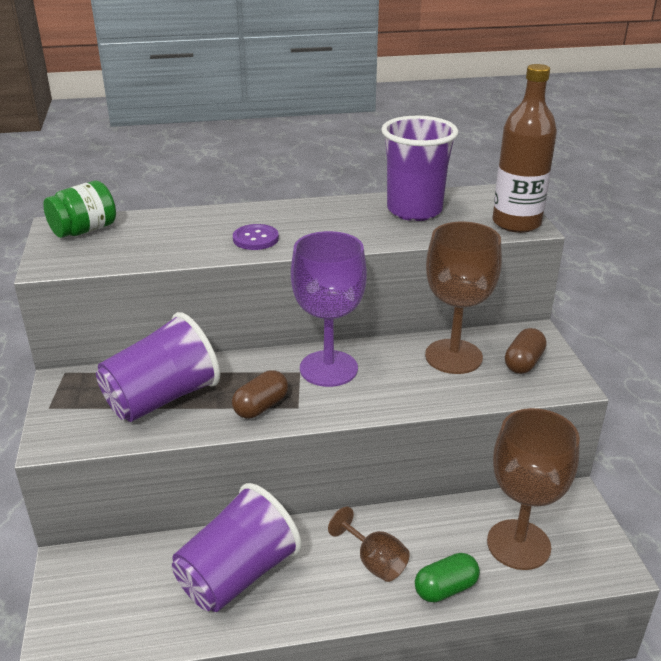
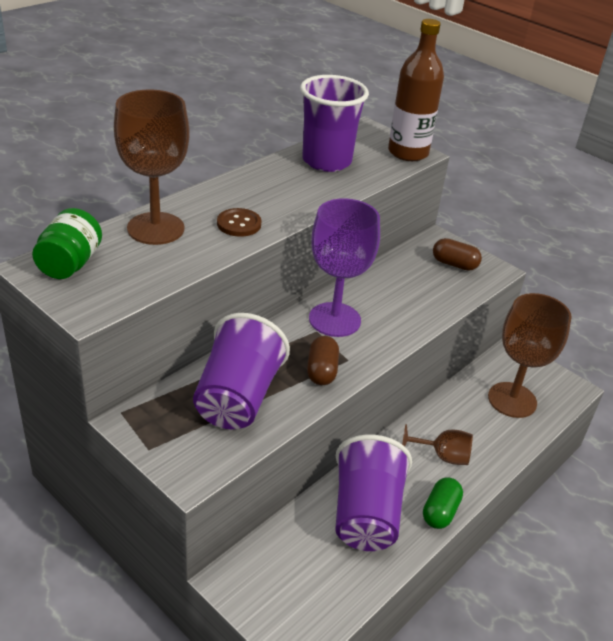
camera: 40 degrees left, 5 degrees up
(255, 239) = (239, 224): purple button -> brown button
(445, 588) = (500, 451): green capsule -> green capsule (440, 512)
(453, 356) = (407, 276): brown goblet -> brown goblet (155, 228)
(523, 362) = (454, 264): brown capsule -> brown capsule turned 60 degrees counterclockwise

